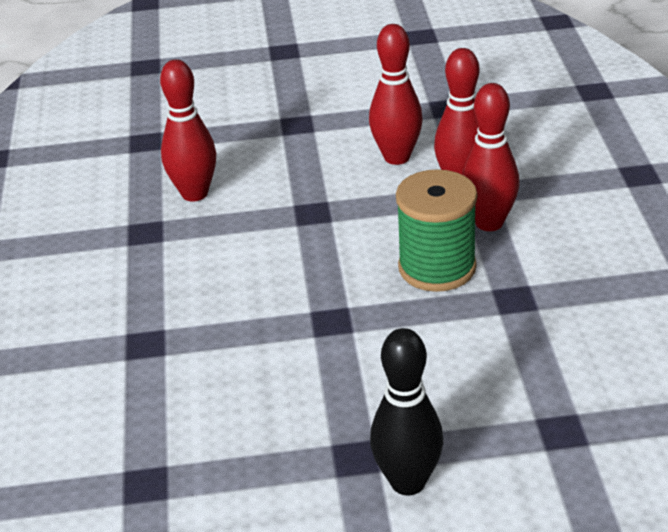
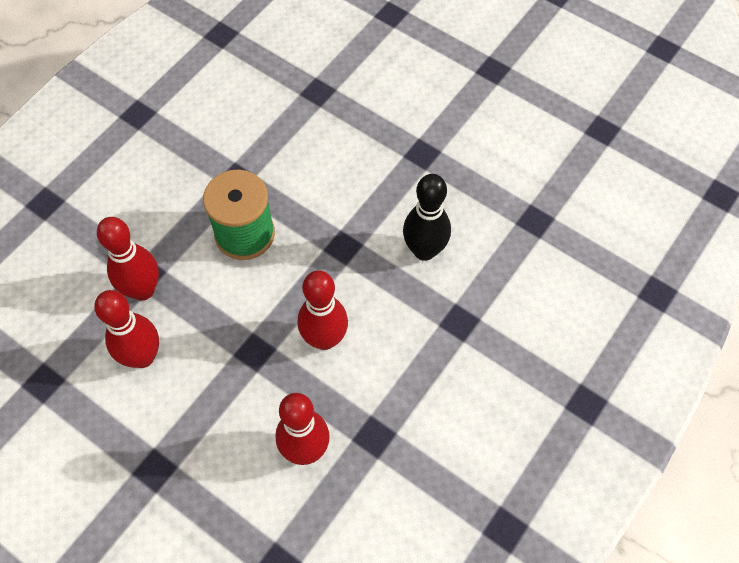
camera: 140 degrees left, 25 degrees up
(408, 482) = (413, 122): black bowling pin -> black bowling pin (424, 250)
(489, 223) = (173, 242): red bowling pin -> red bowling pin (324, 339)

